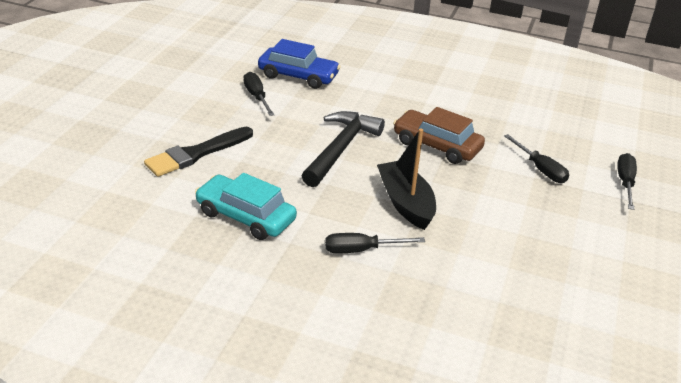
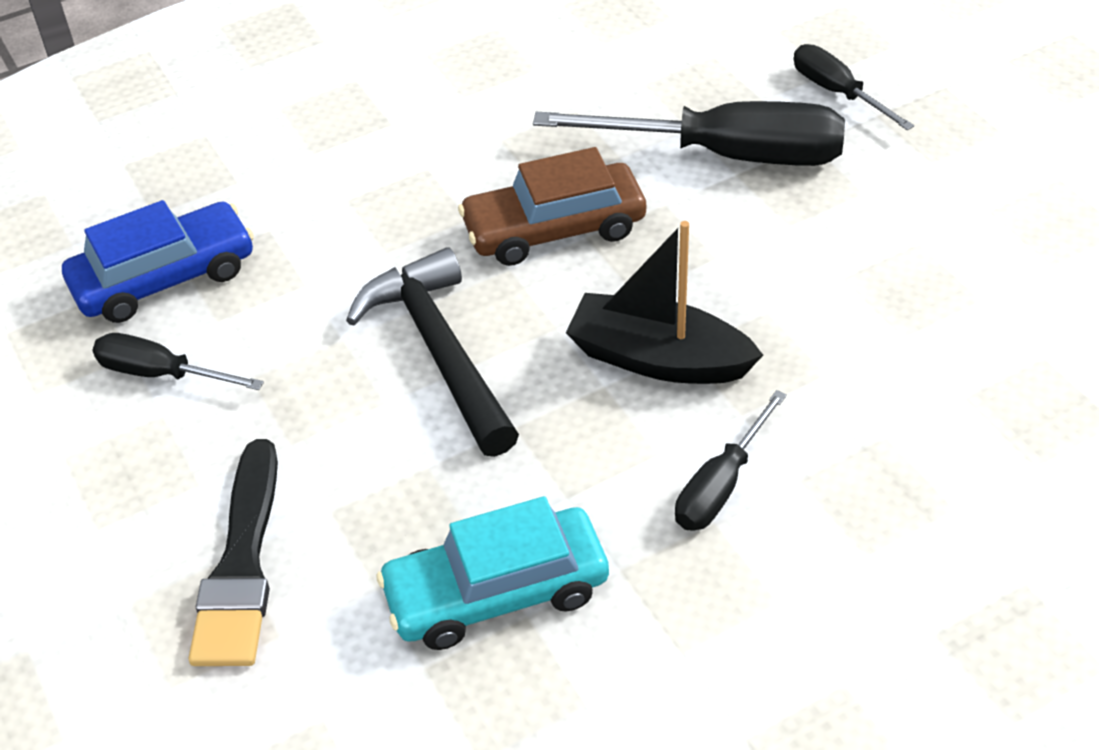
camera: 45 degrees left, 10 degrees up
(540, 169) = (725, 155): black screwdriver -> black screwdriver, size x1.90

